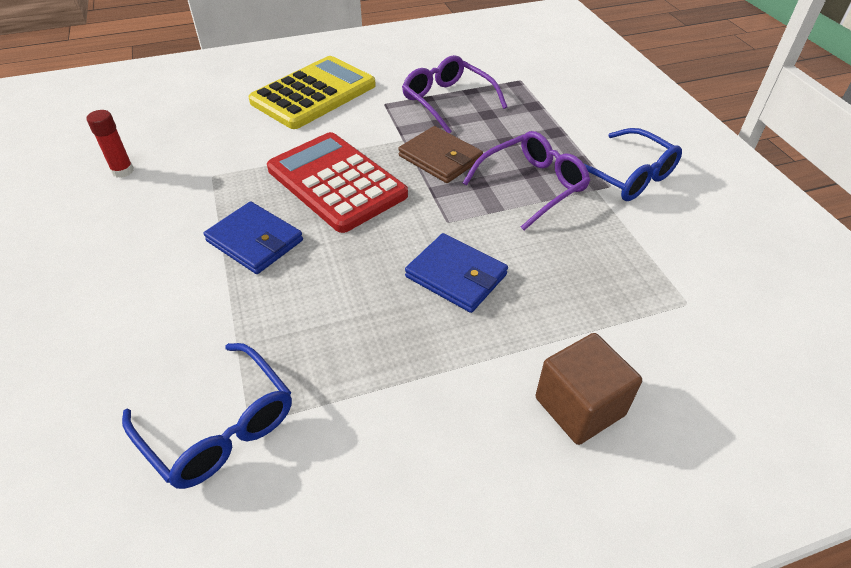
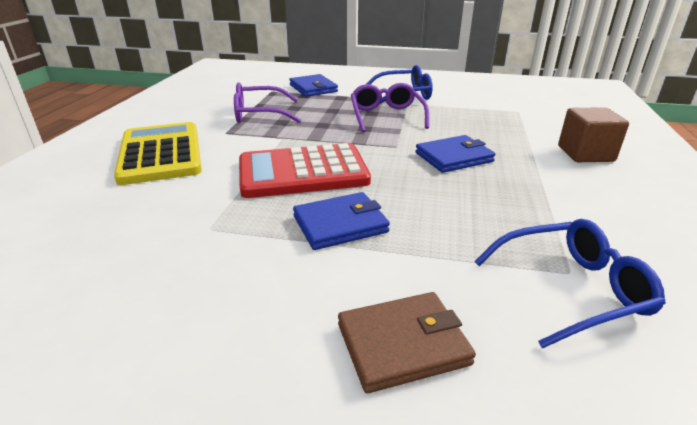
camera: 60 degrees left, 15 degrees down
(123, 171) = (111, 288): red glue stick -> none
(440, 158) = (323, 132): brown wallet -> brown wallet (402, 344)
(562, 102) = (313, 88): none -> blue wallet

